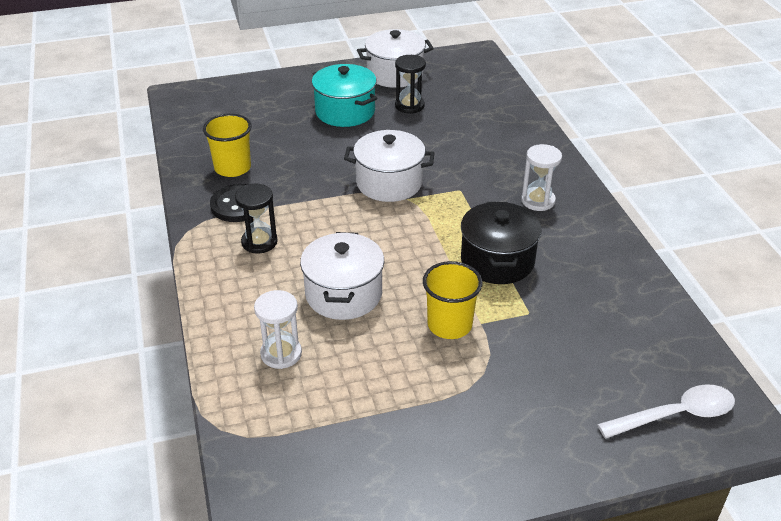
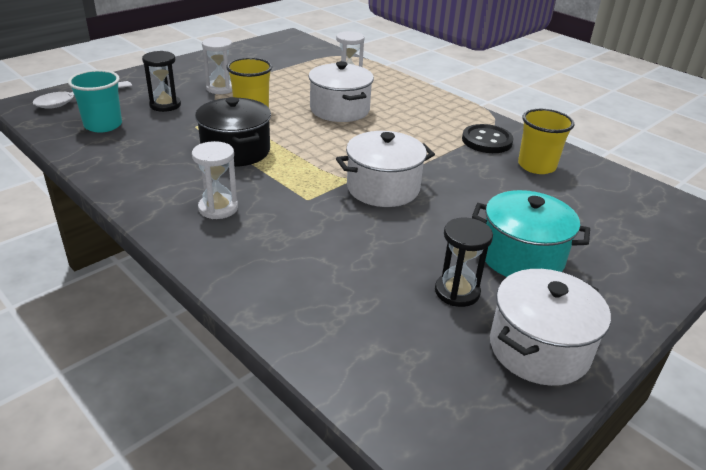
camera: 150 degrees right, 5 degrees down
(259, 242) = (435, 123): black hourglass -> black hourglass (165, 105)
(470, 386) = (220, 88): none -> white hourglass
(638, 345) = (103, 125): none -> turquoise cup

